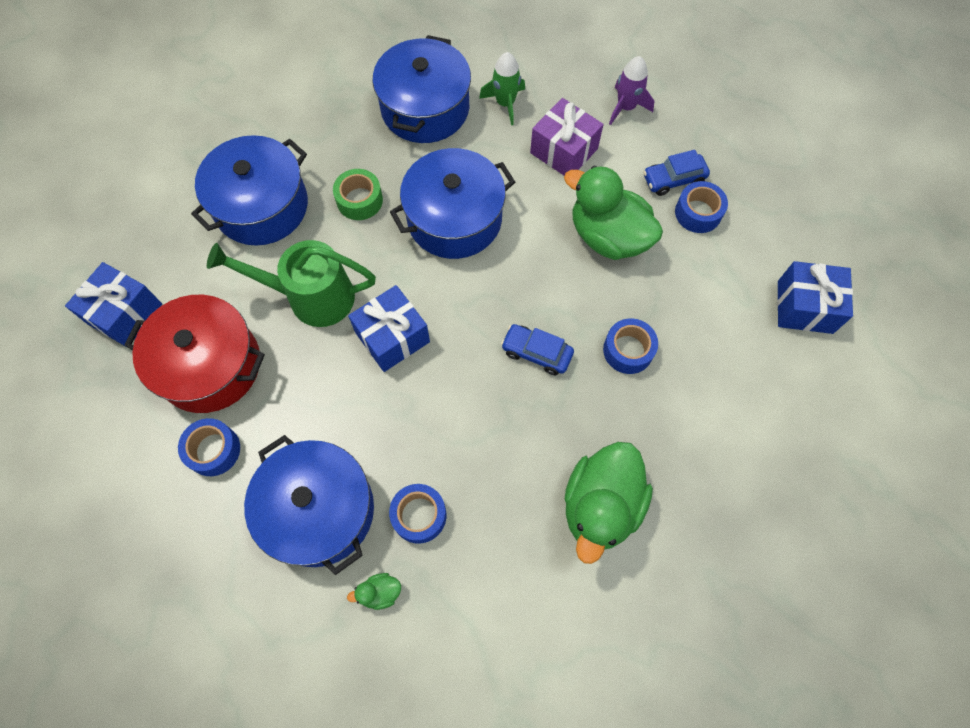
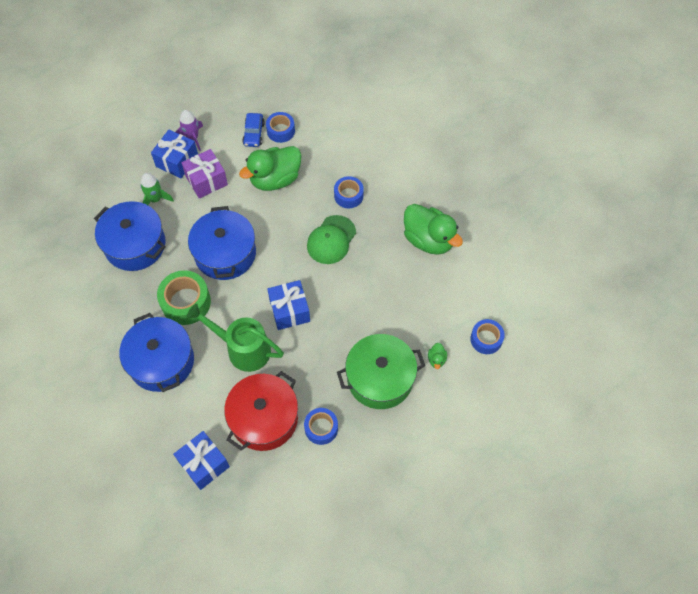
camera: 70 degrees left, 5 degrees down
(310, 297) = (242, 349): green watering can -> green watering can turned 90 degrees clockwise
(319, 510) = (380, 378): blue pot -> green pot
(359, 200) = (186, 302): green tape -> green tape, size x1.58
(419, 515) = (402, 328): blue tape -> blue tape (486, 339)
(536, 353) = (331, 240): blue car -> green cap
(804, 307) = (358, 107): blue gift -> blue gift (177, 161)

